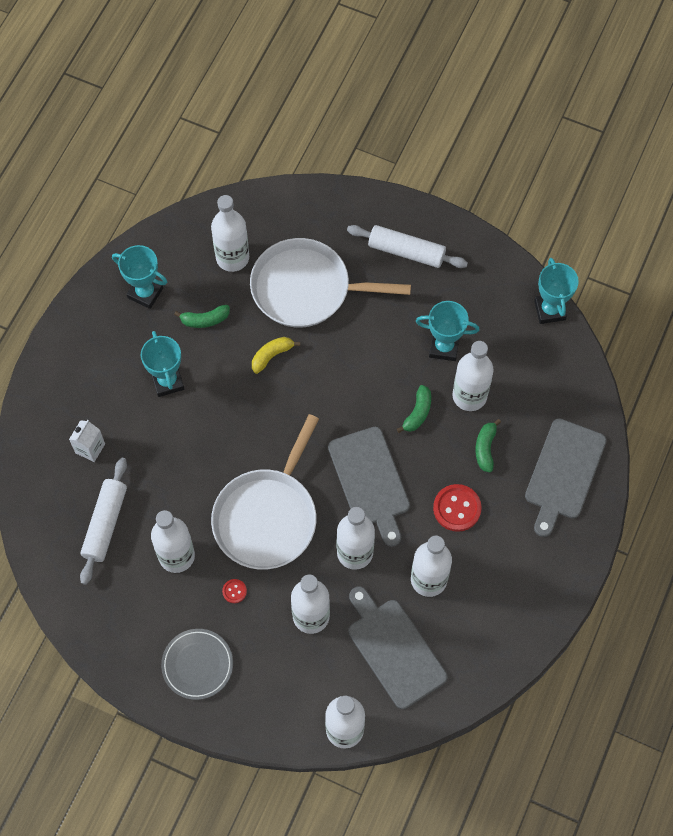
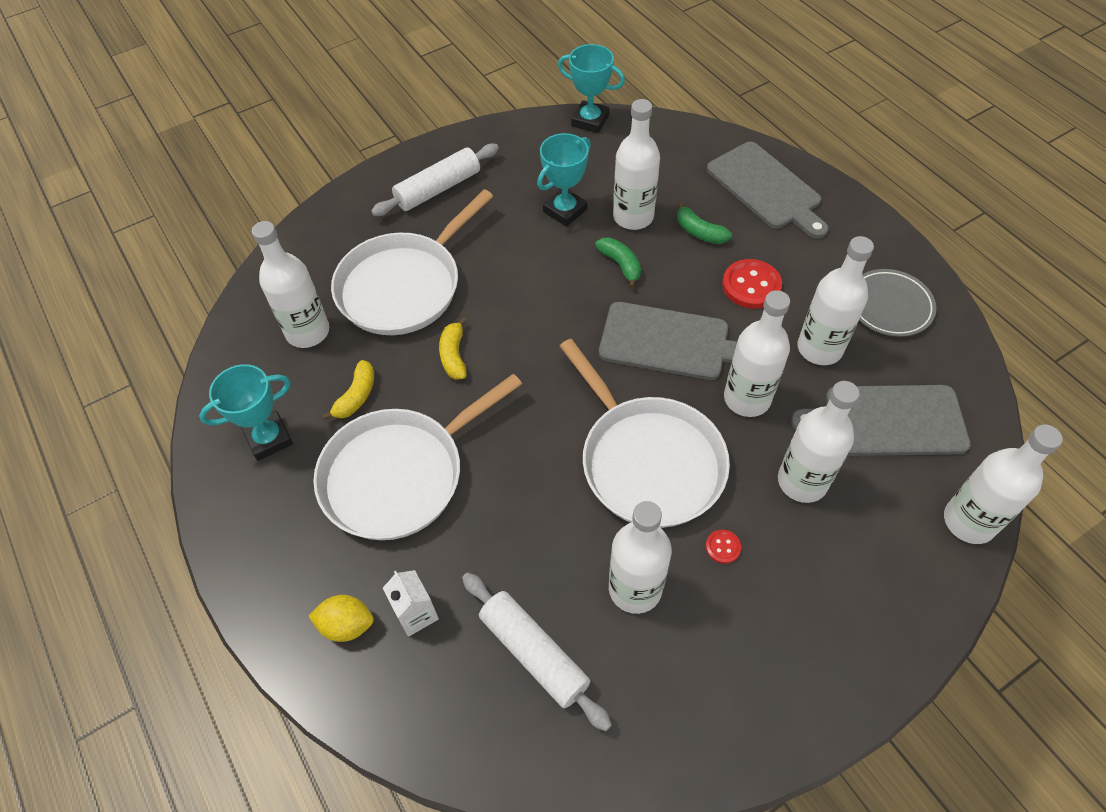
camera: 55 degrees left, 10 degrees down
(62, 417) = (347, 625): none -> yellow lemon
(167, 381) = (399, 475): turquoise trophy -> white pan
(197, 665) = (801, 645): grey plate -> grey plate (889, 306)
(205, 320) = (356, 396): green banana -> yellow banana

